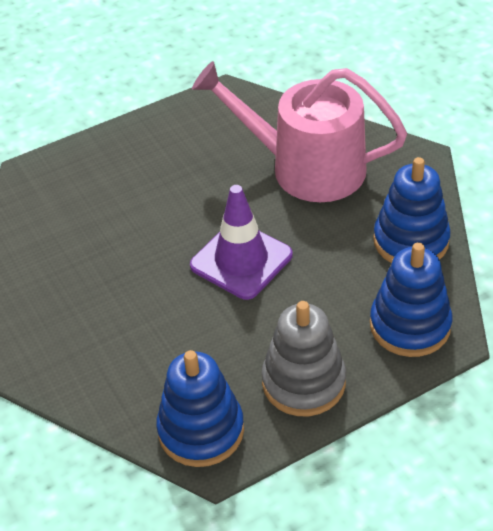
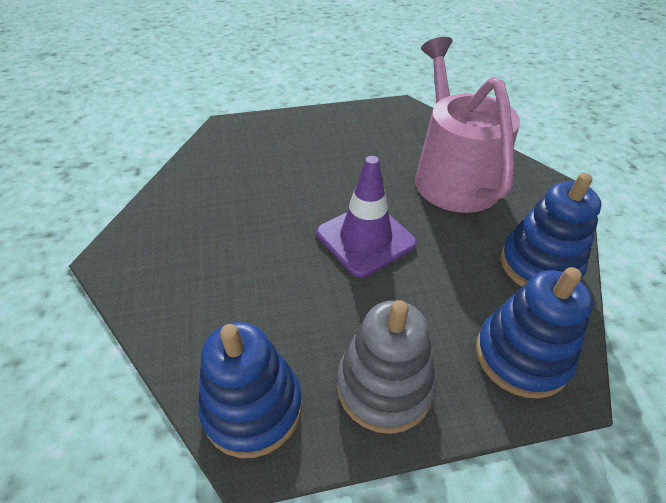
camera: 15 degrees right, 0 degrees up
(307, 168) = (452, 175): pink watering can -> pink watering can turned 45 degrees clockwise

